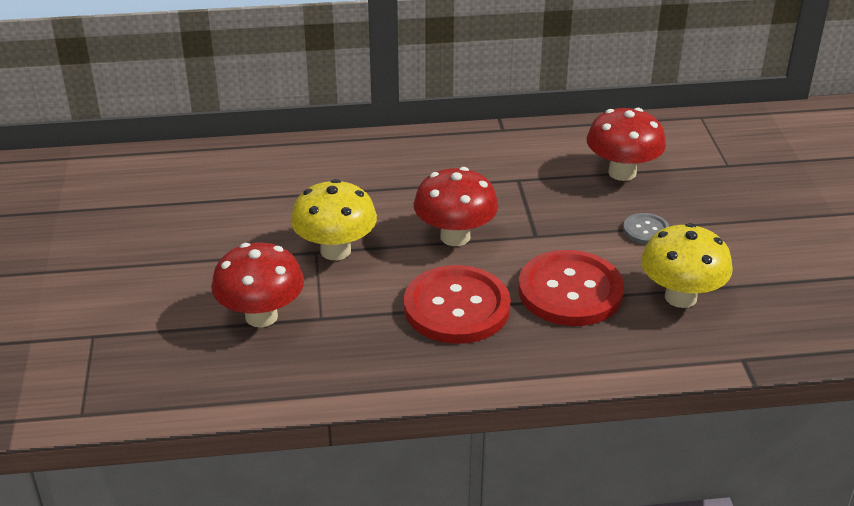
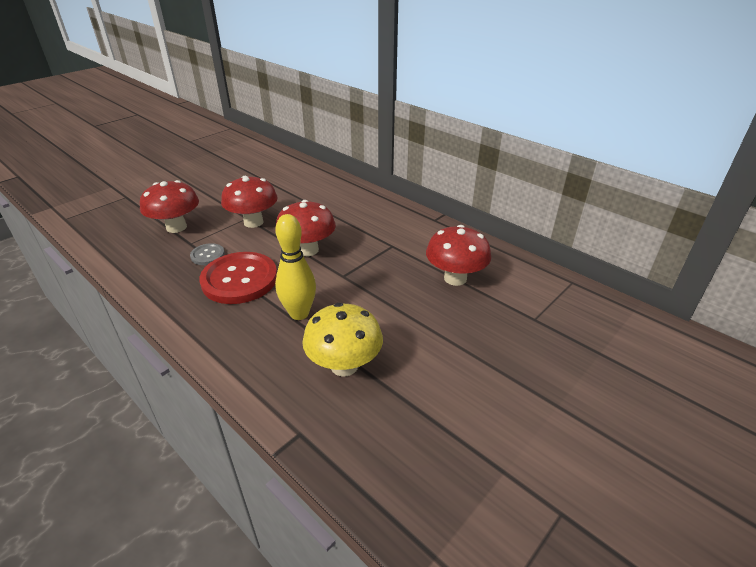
camera: 50 degrees right, 0 degrees up
(335, 250) = (253, 222): yellow mushroom -> red mushroom
(570, 291) = (299, 313): red button -> yellow bowling pin
(646, 230) = (403, 316): grey button -> grey button (207, 255)

